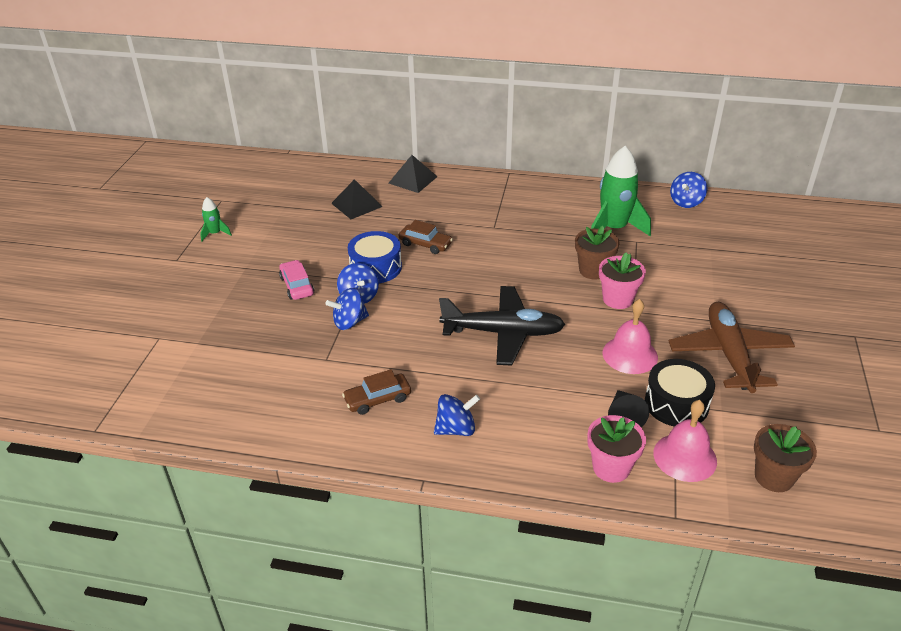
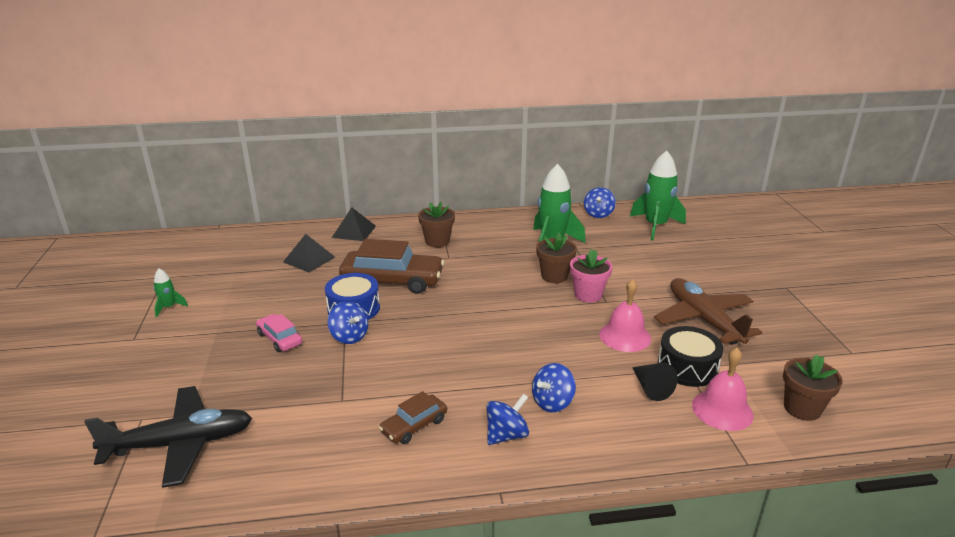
camera: 20 degrees left, 10 degrees down
(349, 322) = (350, 361): blue spinning top -> blue spinning top (552, 402)
(425, 244) = (392, 281): brown car -> brown car, size x1.95
(491, 206) = (437, 241): none -> brown flower pot
(503, 333) = (504, 341): black plane -> black plane (180, 444)
(611, 467) = (667, 435): pink flower pot -> none
(745, 229) = (655, 226): none -> green rocket

